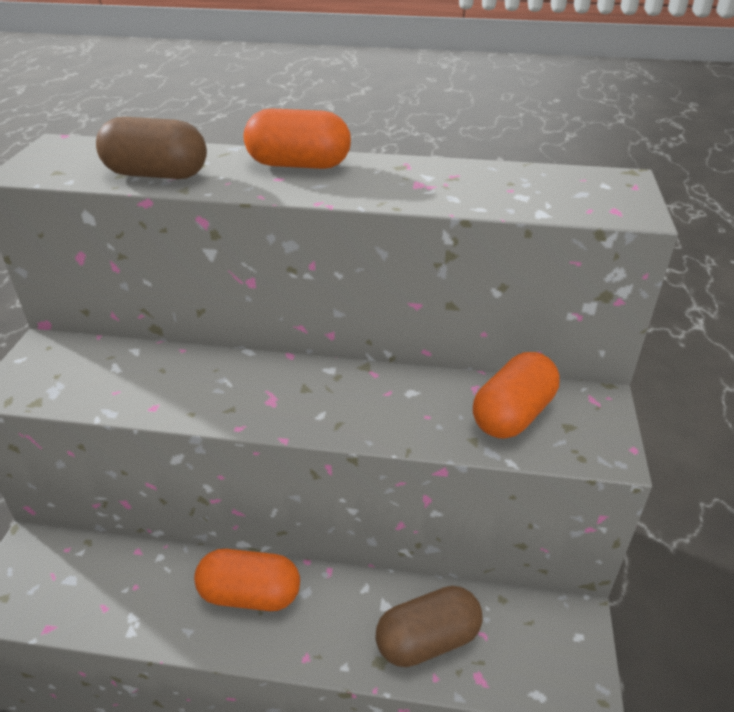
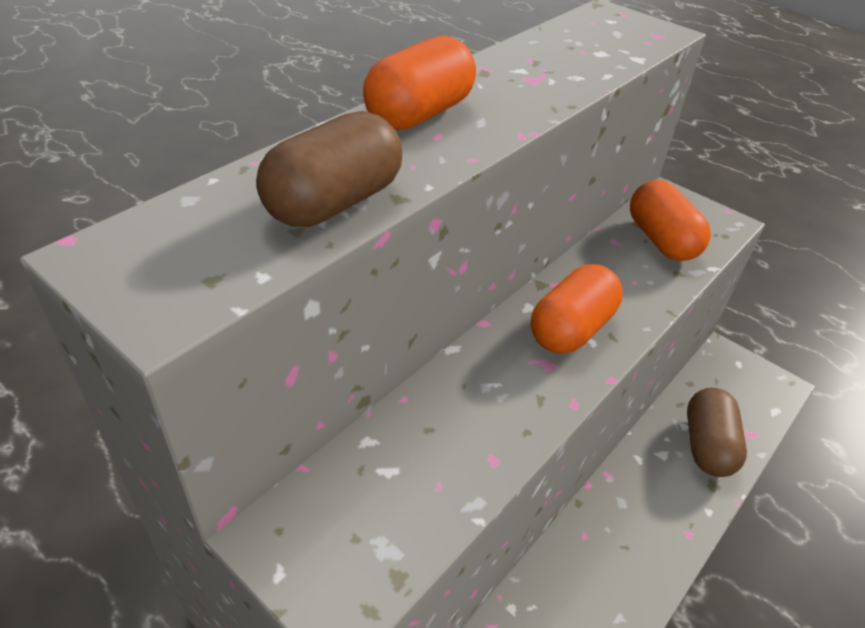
camera: 60 degrees left, 5 degrees up
(250, 594) = (603, 546): orange capsule -> orange capsule (571, 329)

